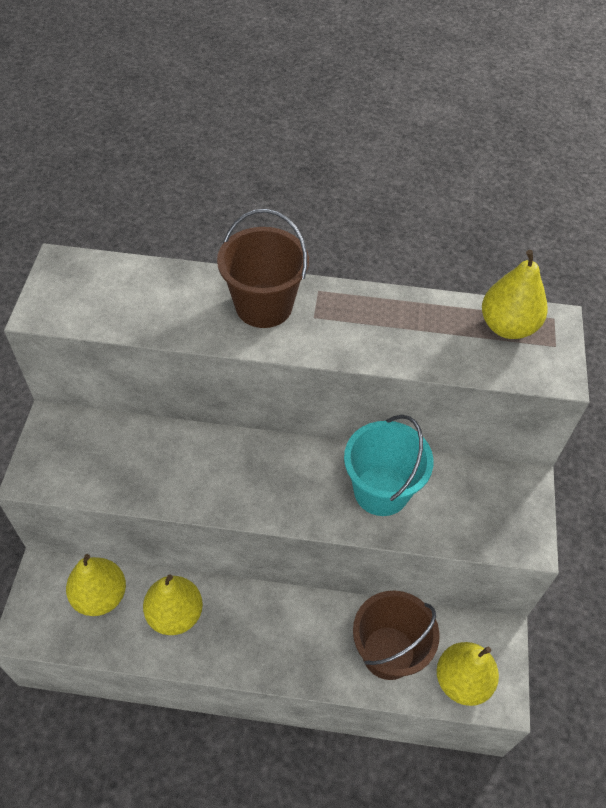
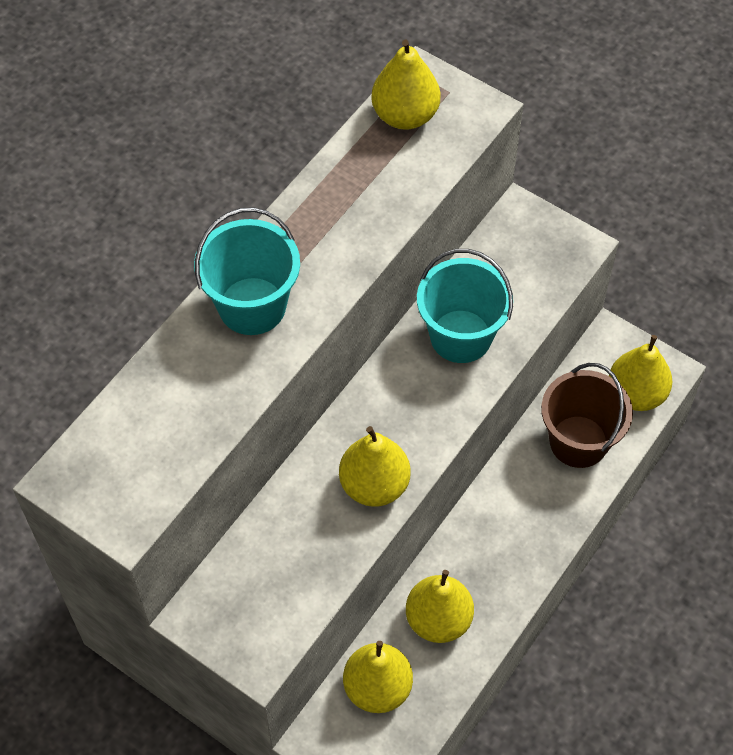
camera: 60 degrees left, 5 degrees up
(213, 488) = (374, 485): none -> yellow pear
(264, 306) = (252, 306): brown bucket -> turquoise bucket

